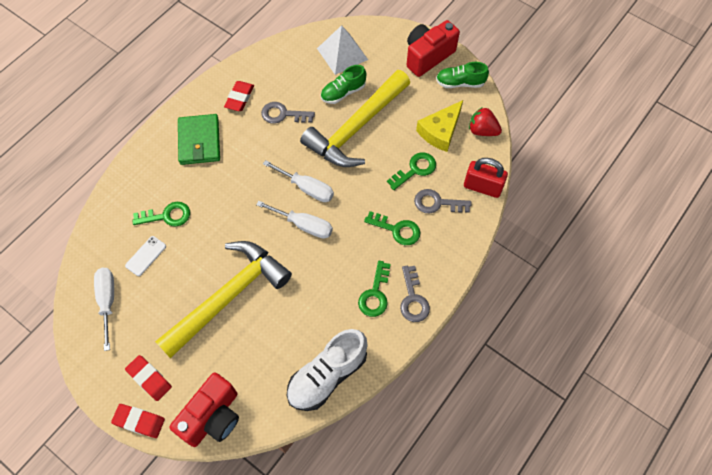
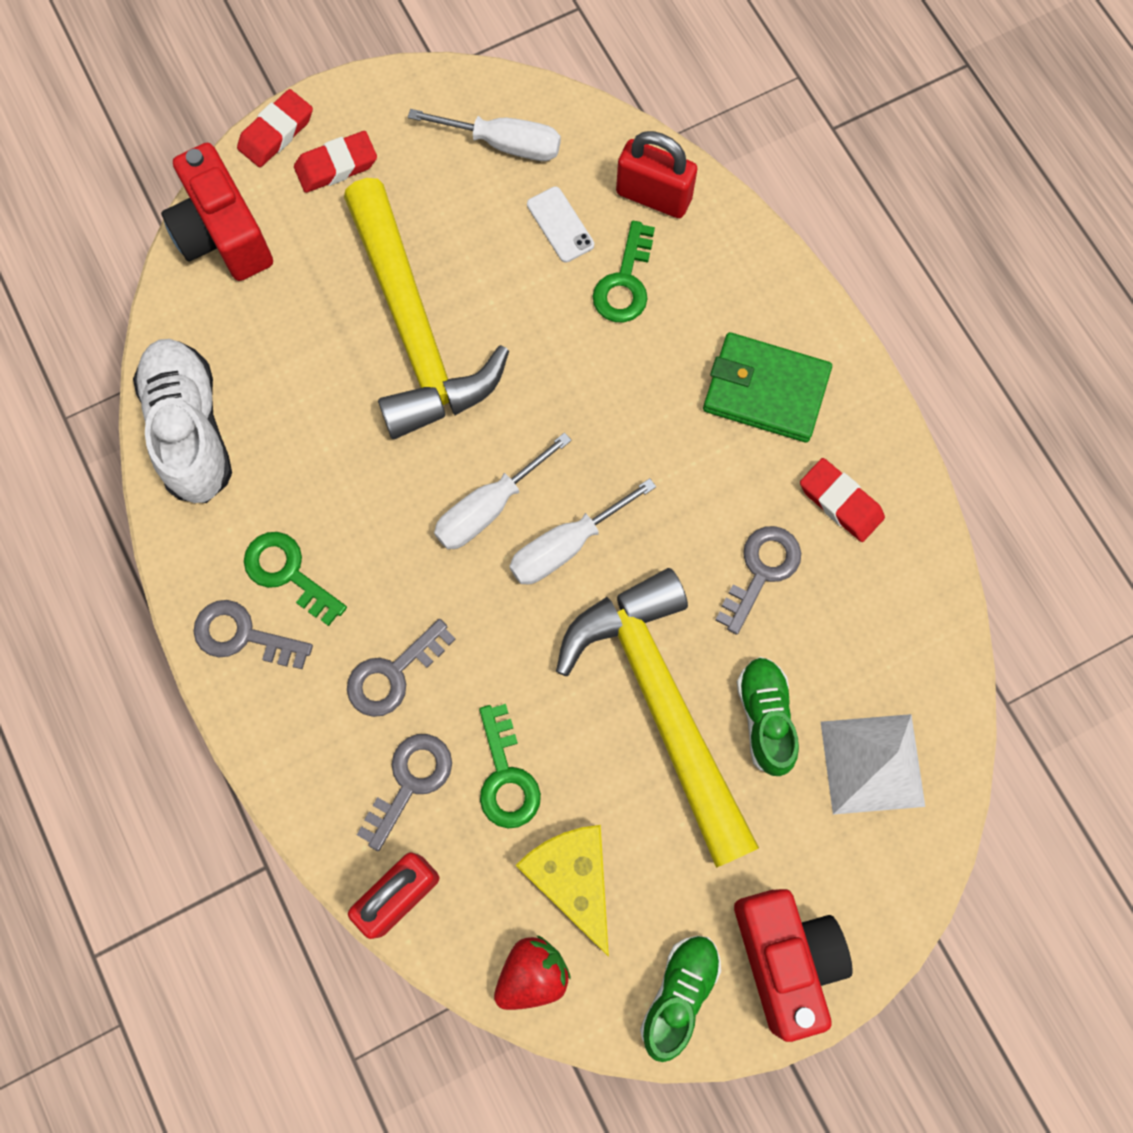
camera: 115 degrees right, 10 degrees up
(115, 222) = (653, 196): none -> red padlock
(397, 230) = (393, 674): green key -> grey key

